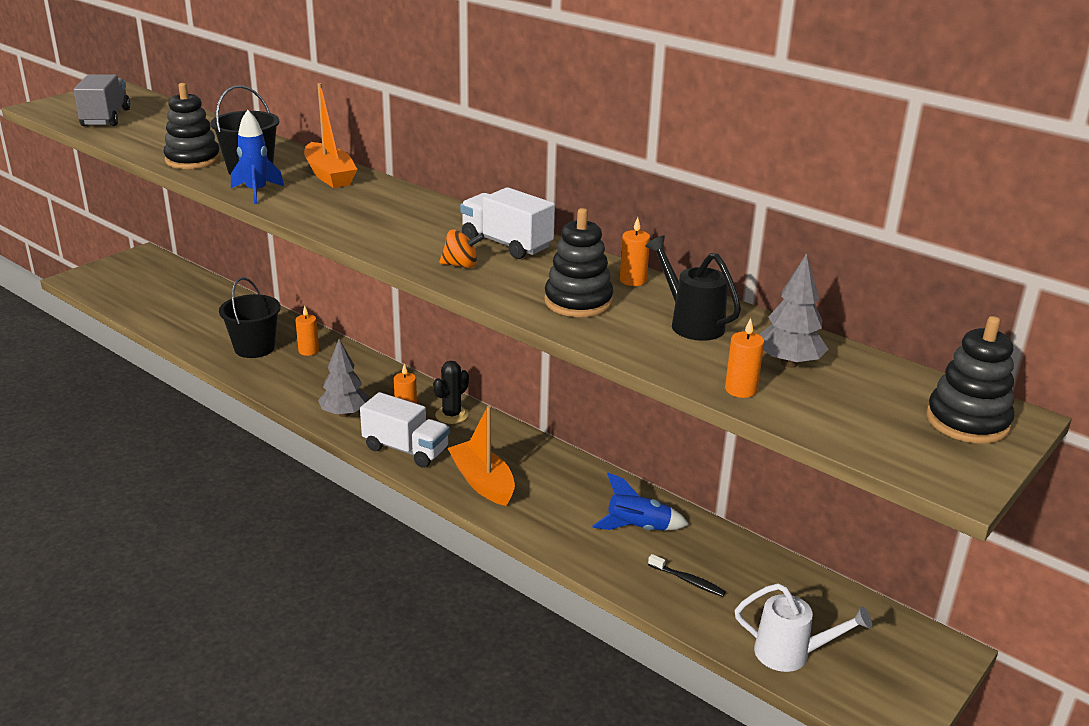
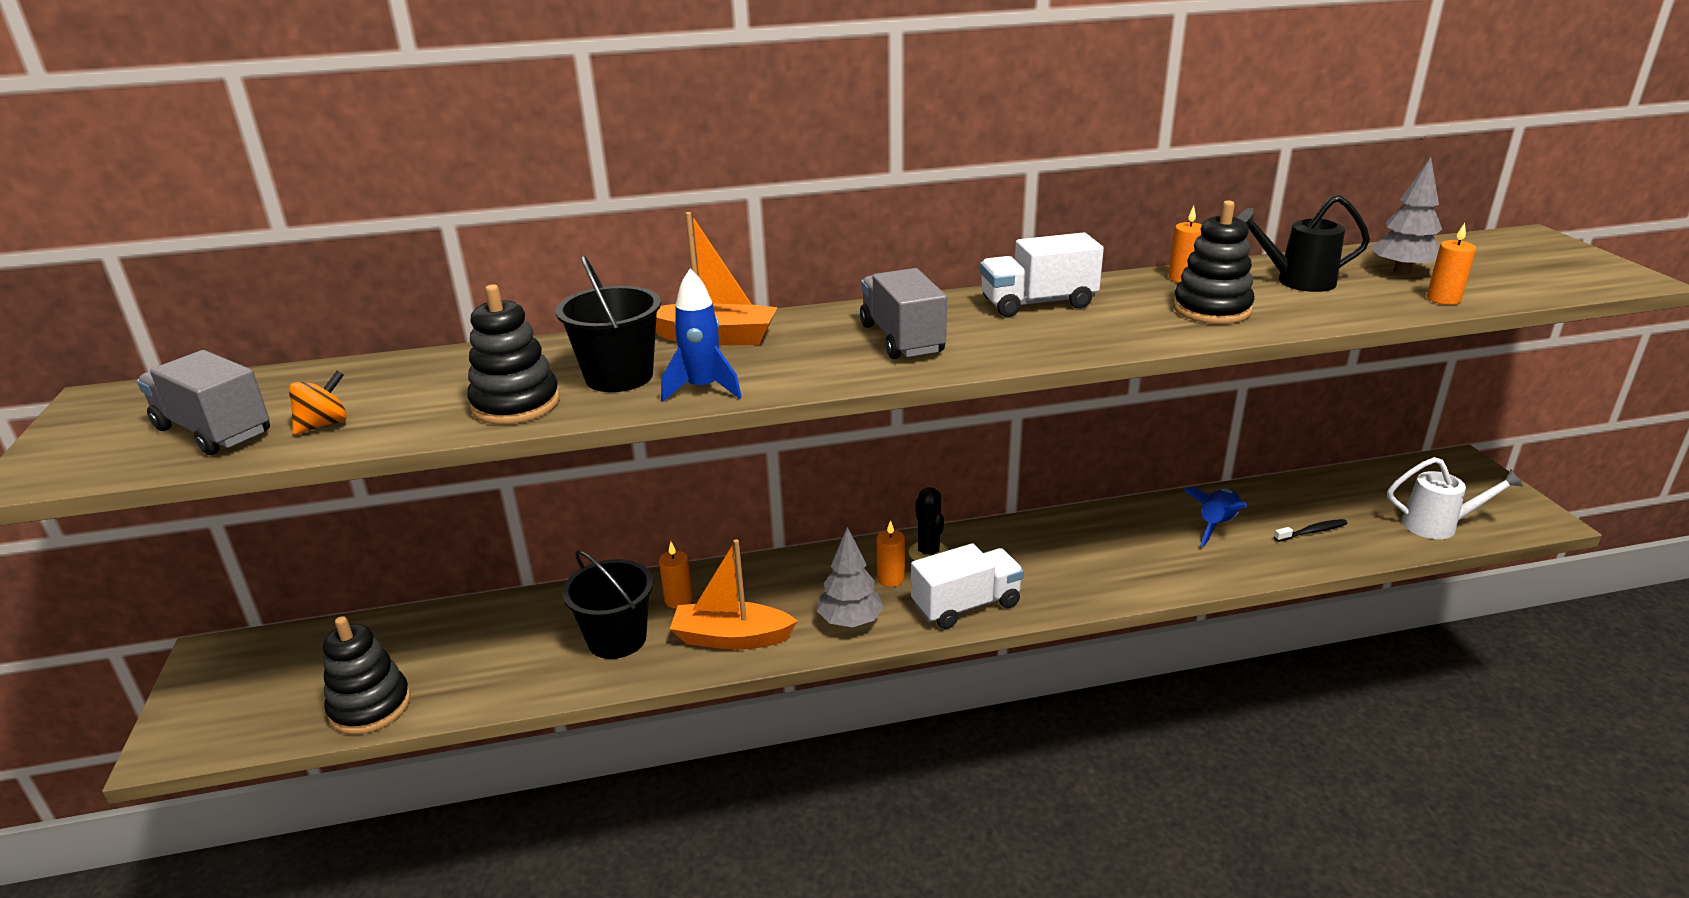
camera: 50 degrees left, 0 degrees up
(389, 220) = (902, 339): none -> grey truck
(461, 265) = (1069, 335): orange spinning top -> orange spinning top (324, 425)
(483, 482) = (1072, 580): orange boat -> orange boat (731, 638)
(790, 654) = (1438, 525): white watering can -> white watering can turned 45 degrees clockwise
(967, 421) = (1535, 249): black stacking toy -> black stacking toy (370, 707)

